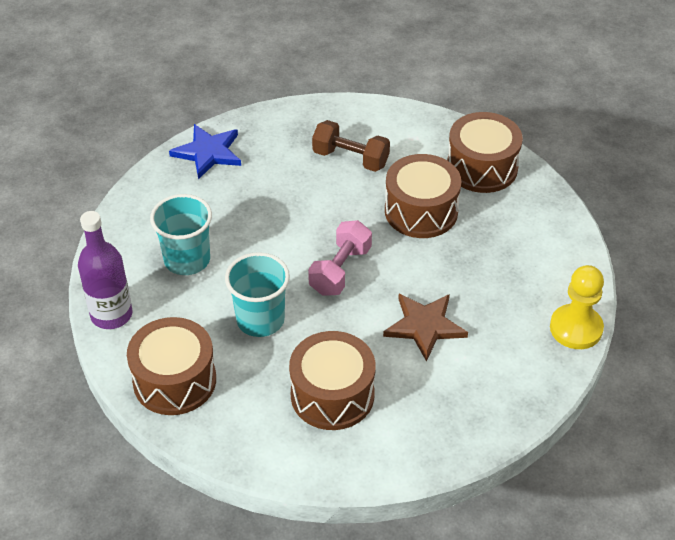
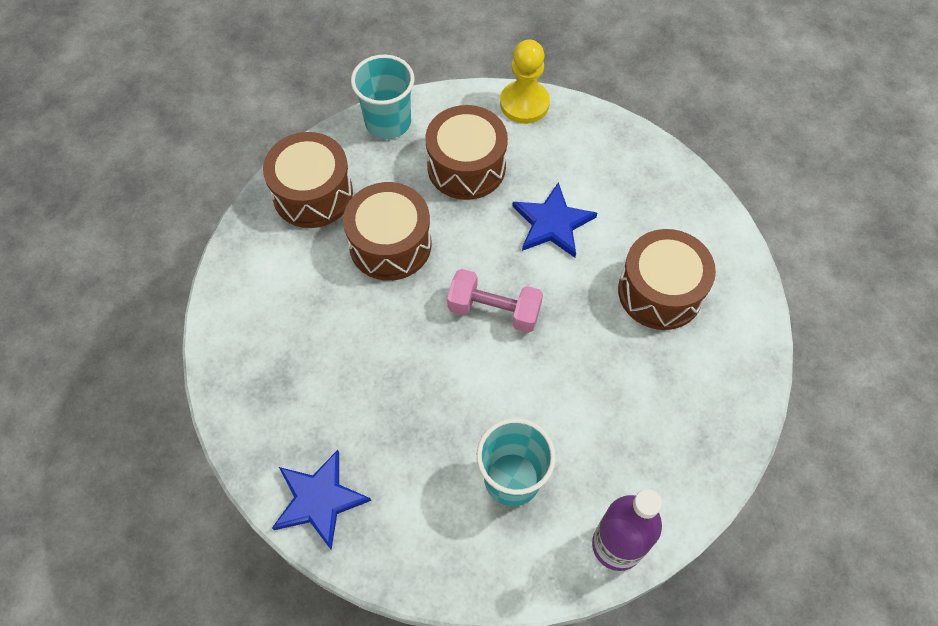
camera: 100 degrees left, 15 degrees up
(174, 380) = (688, 447): brown drum -> brown drum (466, 167)
(260, 320) = (583, 377): turquoise cup -> turquoise cup (388, 122)
(350, 158) = (312, 327): brown dumbbell -> none
(424, 326) = (552, 223): brown star -> blue star

